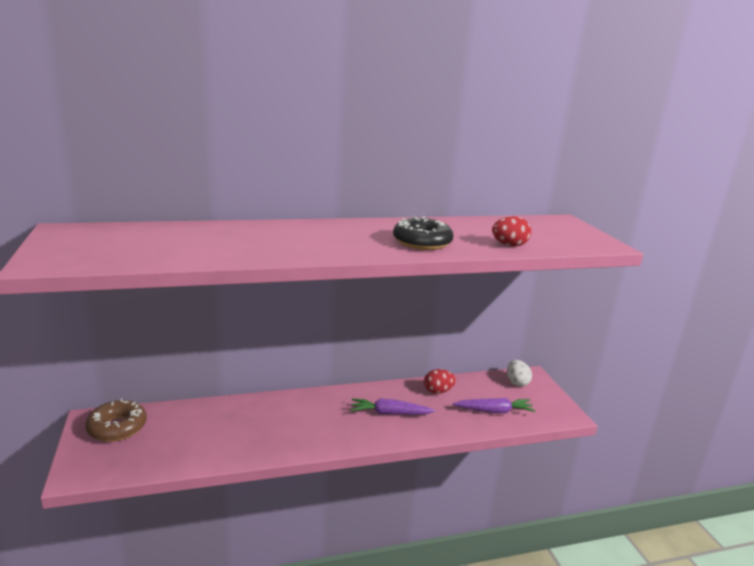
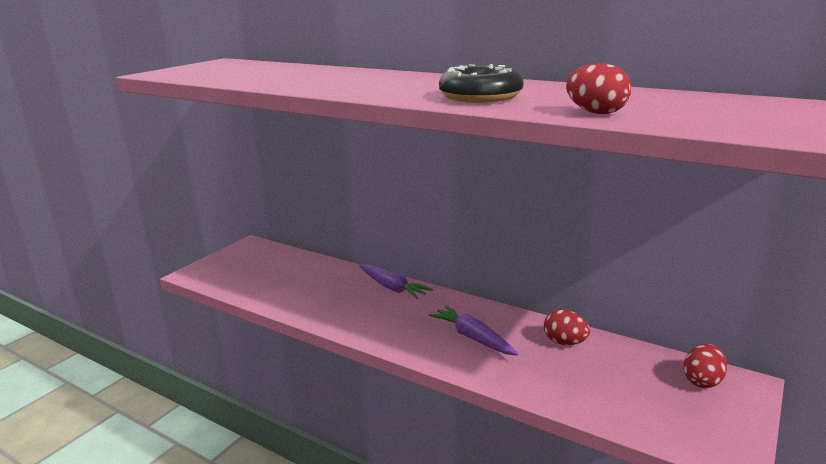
camera: 50 degrees right, 0 degrees up
(117, 427) = (256, 256): brown donut -> none
(494, 411) = (608, 394): purple carrot -> purple carrot (392, 287)
(517, 382) = (702, 381): white egg -> red egg

